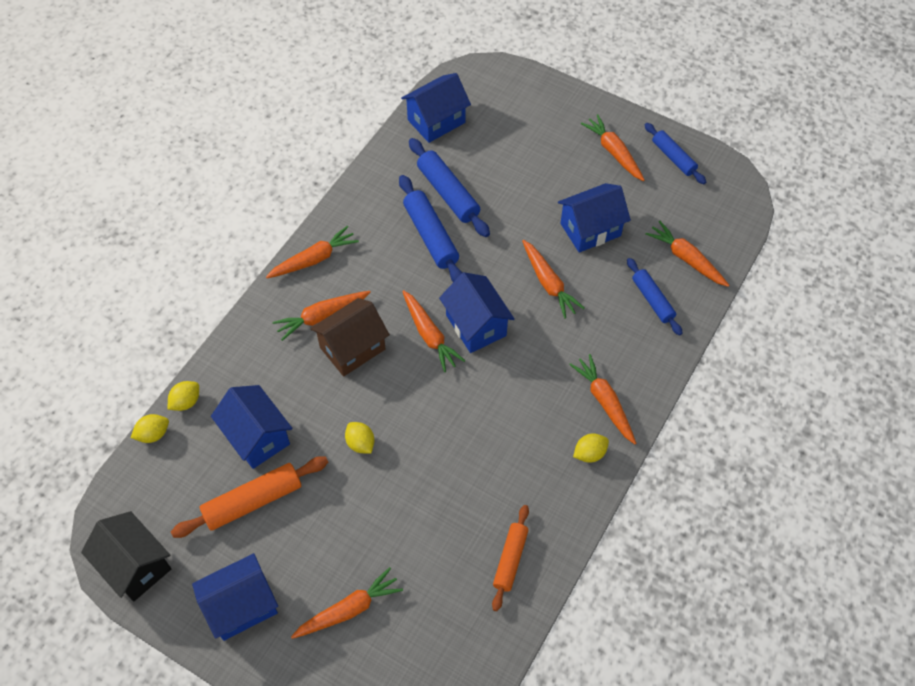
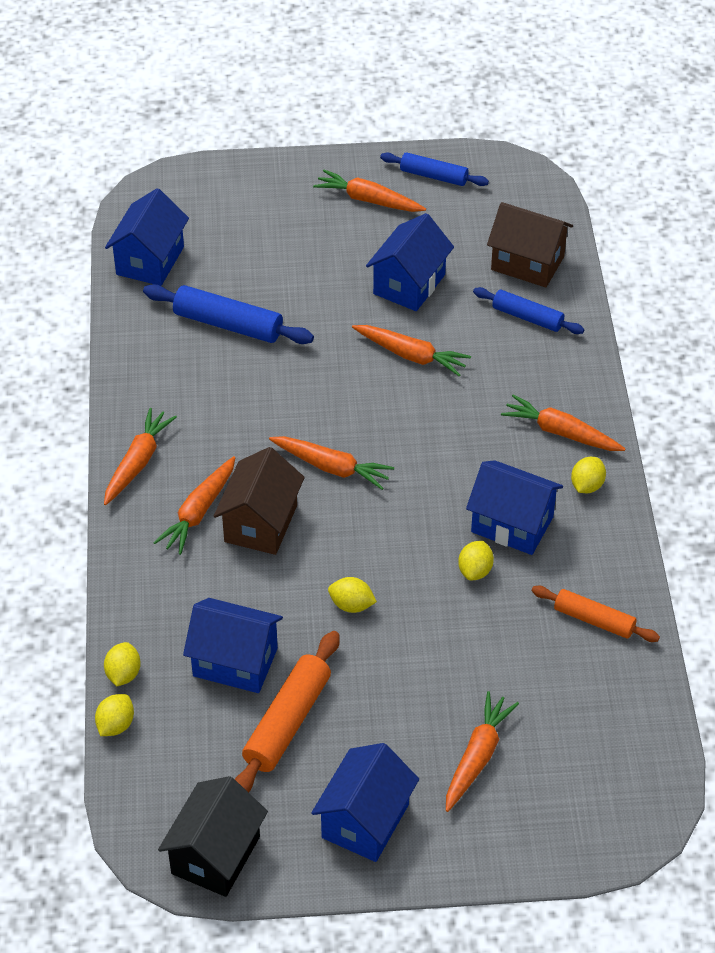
camera: 35 degrees left, 10 degrees down
(135, 565) = (216, 855): black house -> black house turned 75 degrees counterclockwise
(431, 236) = (247, 374): blue rolling pin -> none
(460, 470) = (475, 571): none -> yellow lemon
(476, 325) = (372, 433): blue house -> blue house (512, 524)
(510, 560) = (594, 620): orange rolling pin -> orange rolling pin turned 45 degrees counterclockwise
(686, 259) = (527, 263): orange carrot -> brown house

